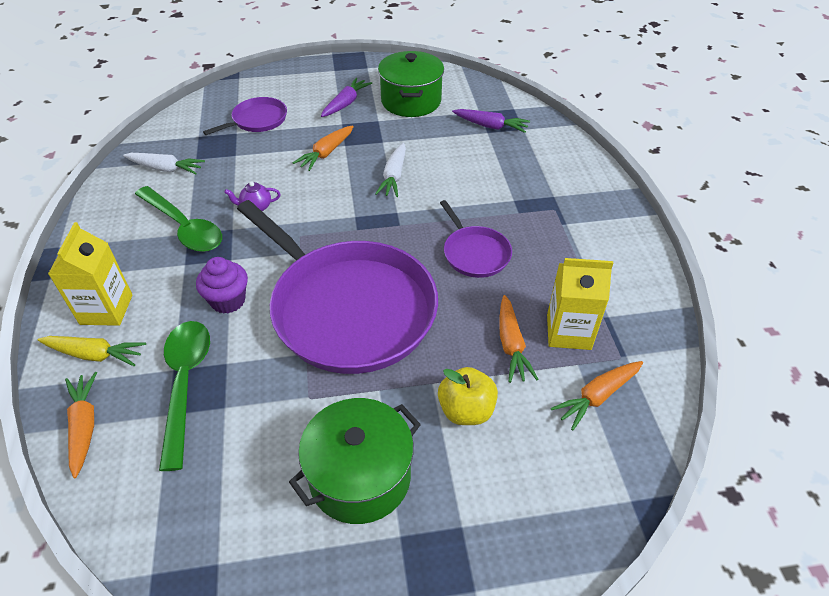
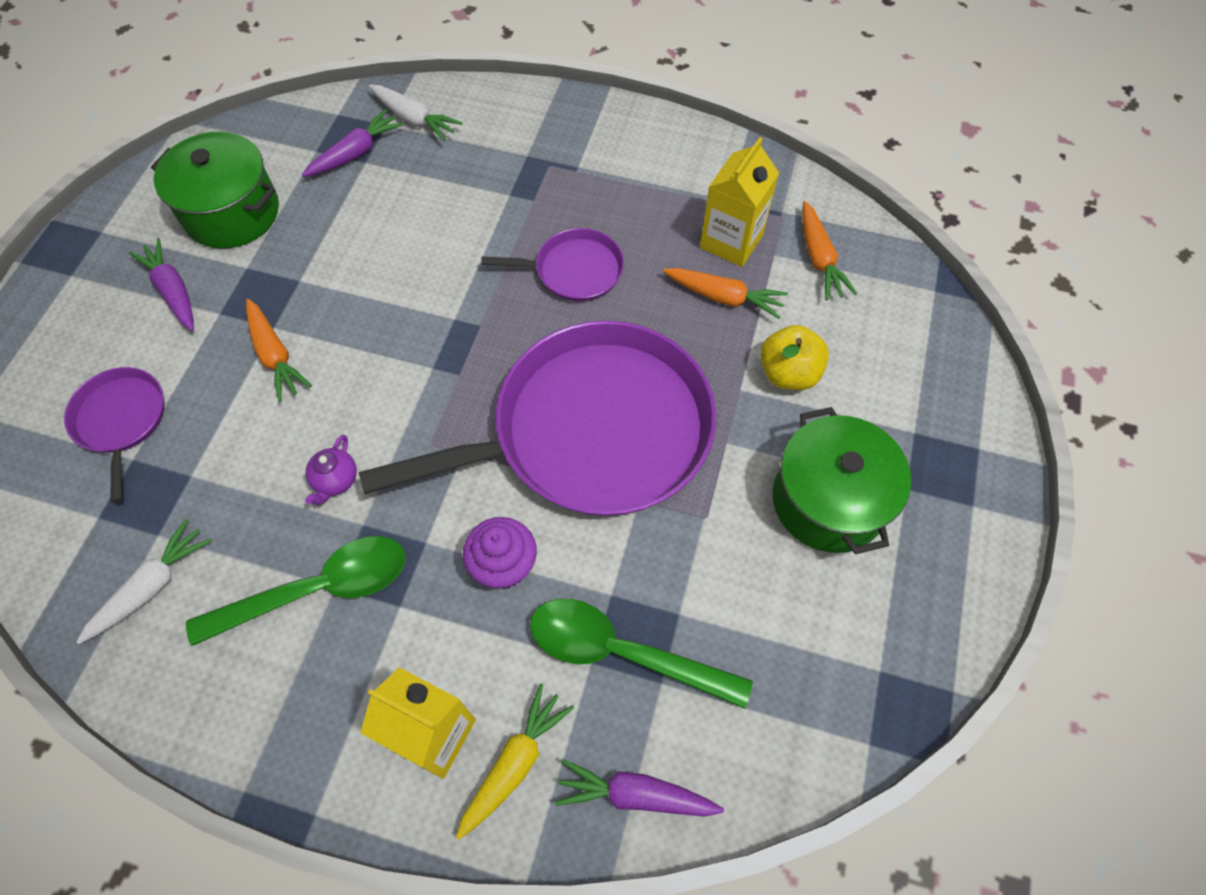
camera: 65 degrees left, 15 degrees up
(84, 426) = (635, 794): orange carrot -> purple carrot
(394, 176) = (382, 295): white carrot -> white carrot (414, 119)

